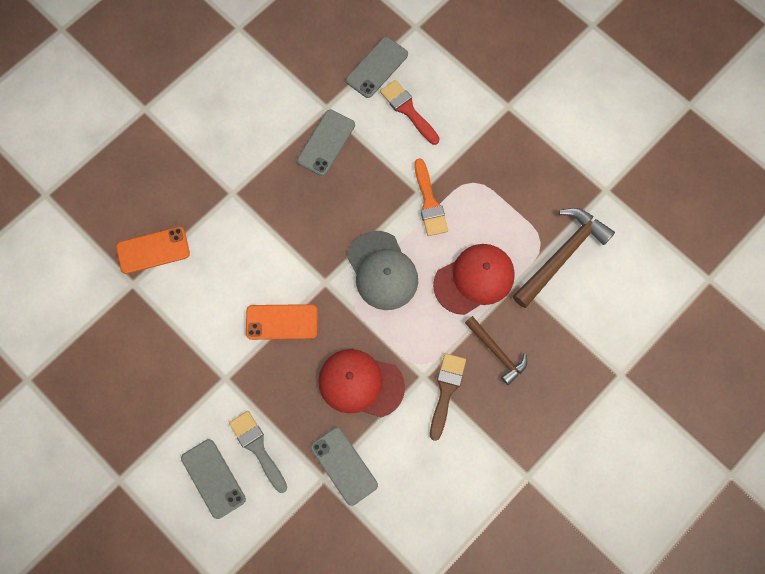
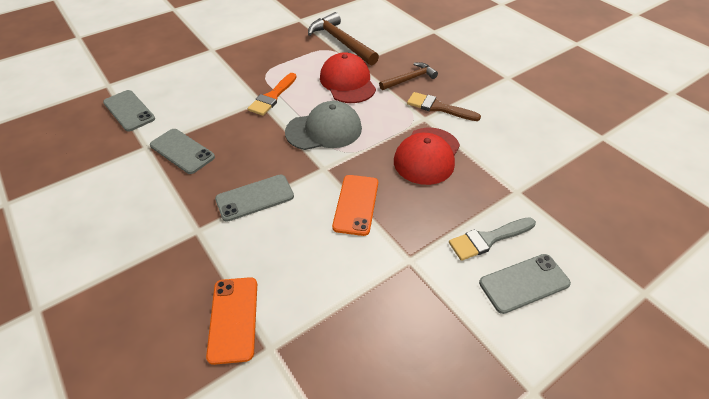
camera: 80 degrees left, 25 degrees down
(344, 466) = (504, 175): grey phone -> grey phone (255, 198)
(408, 110) = (182, 98): red brush -> none
(429, 202) = (272, 97): orange brush -> orange brush turned 120 degrees clockwise

